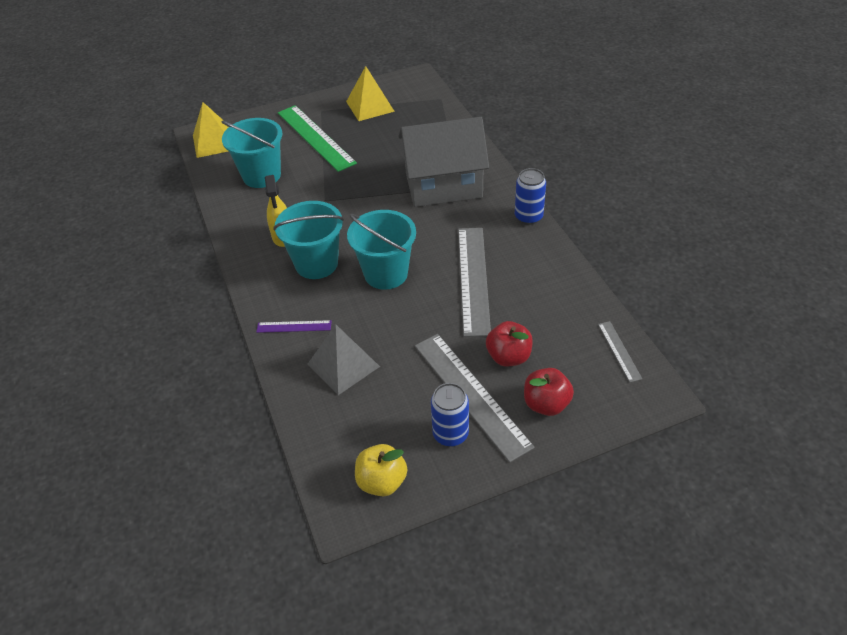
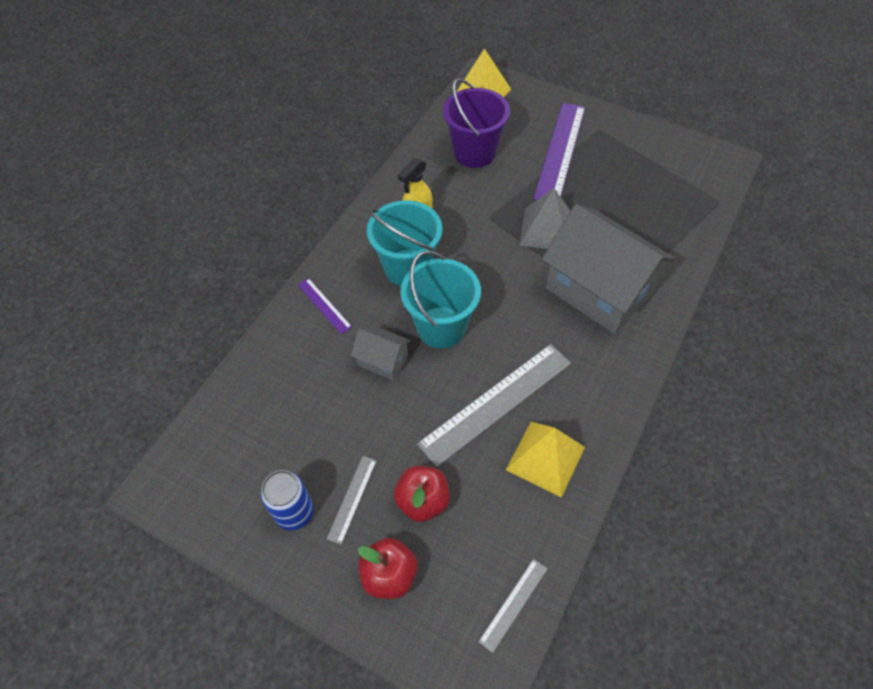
camera: 50 degrees right, 10 degrees up
(261, 175) = (474, 153): turquoise bucket -> purple bucket
(315, 137) = (560, 151): green ruler -> purple ruler
(343, 365) = (310, 372): grey pyramid -> grey pyramid (546, 229)
(370, 106) = (645, 157): yellow pyramid -> yellow pyramid (545, 458)
(378, 319) = (383, 360): none -> grey house
(382, 482) = (207, 492): yellow apple -> none
(471, 394) = (352, 498): grey ruler -> grey ruler, size x0.48
(528, 217) = (627, 393): blue can -> none

